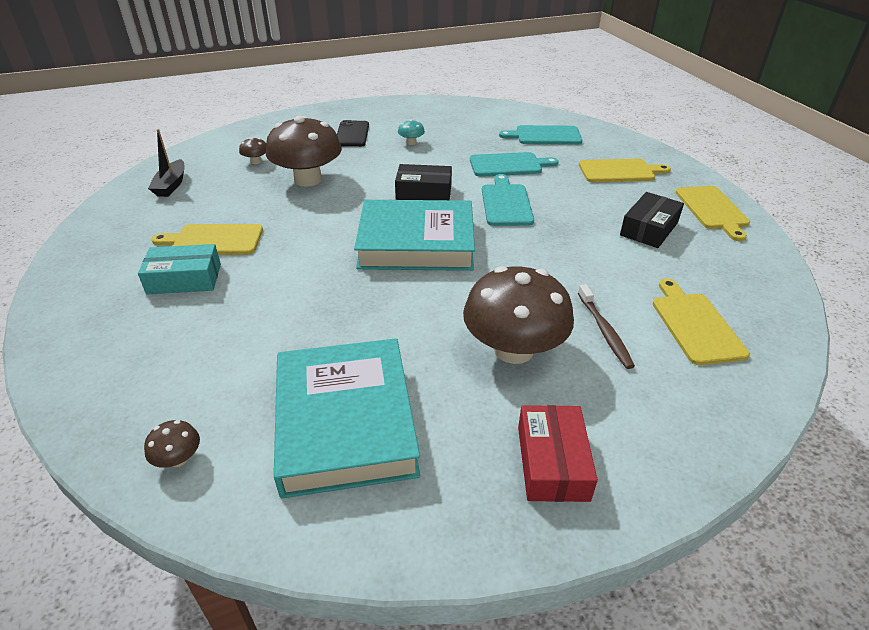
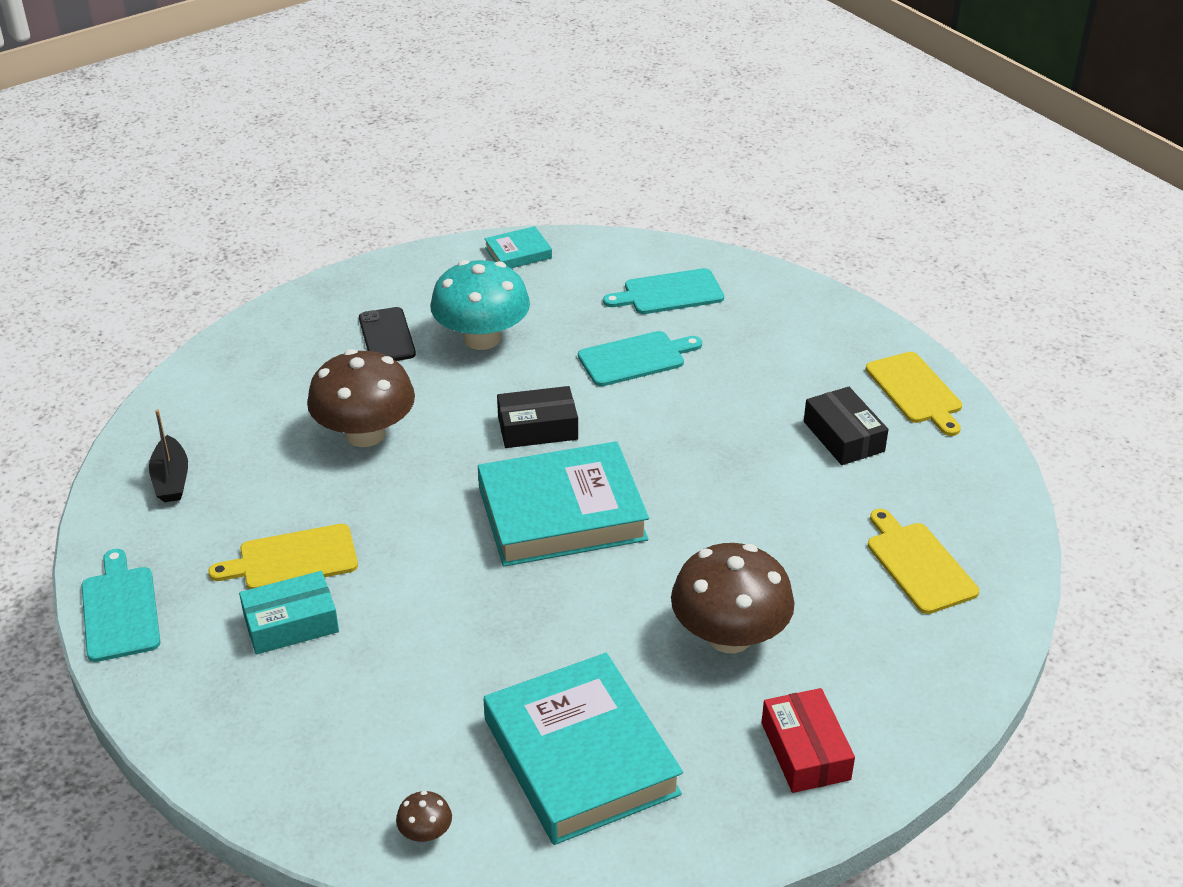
camera: 15 degrees left, 0 degrees up
(256, 161) = (270, 414): brown mushroom -> none
(411, 142) = (482, 338): turquoise mushroom -> turquoise mushroom, size x2.45
(455, 107) = (518, 253): none -> turquoise book
(506, 203) = (654, 427): turquoise cutting board -> turquoise cutting board (120, 610)
(604, 331) = (822, 593): brown toothbrush -> none
(619, 171) = (787, 344): yellow cutting board -> none
(649, 229) = (844, 436): black box -> black box turned 45 degrees counterclockwise

